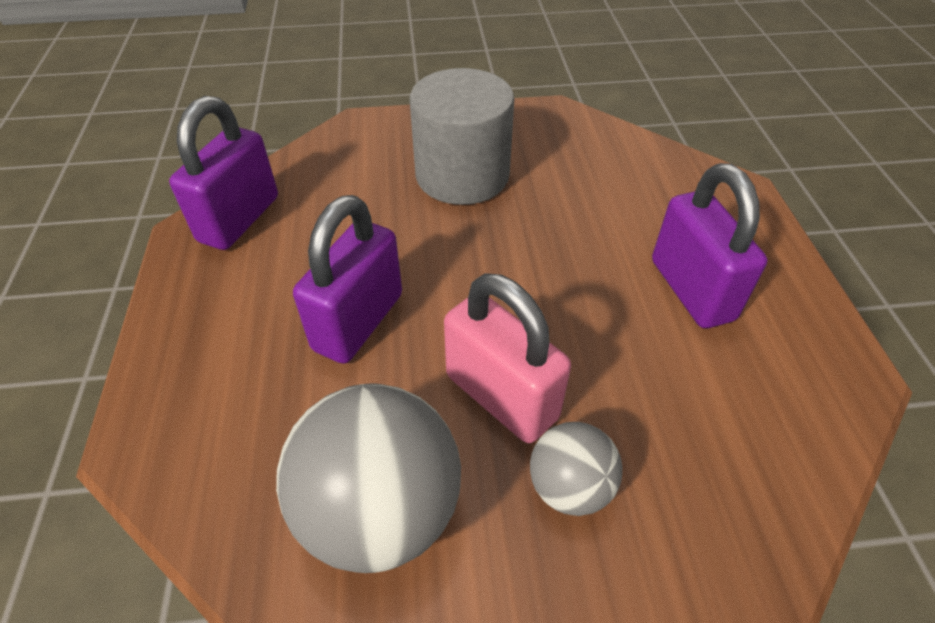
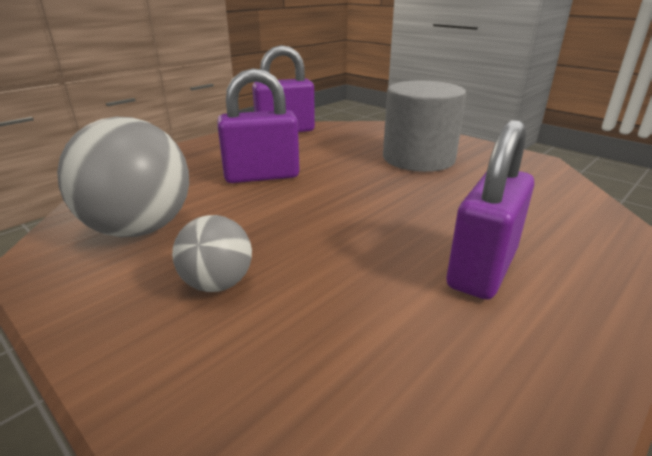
camera: 50 degrees right, 20 degrees down
(501, 396) = (263, 232): pink padlock -> none

